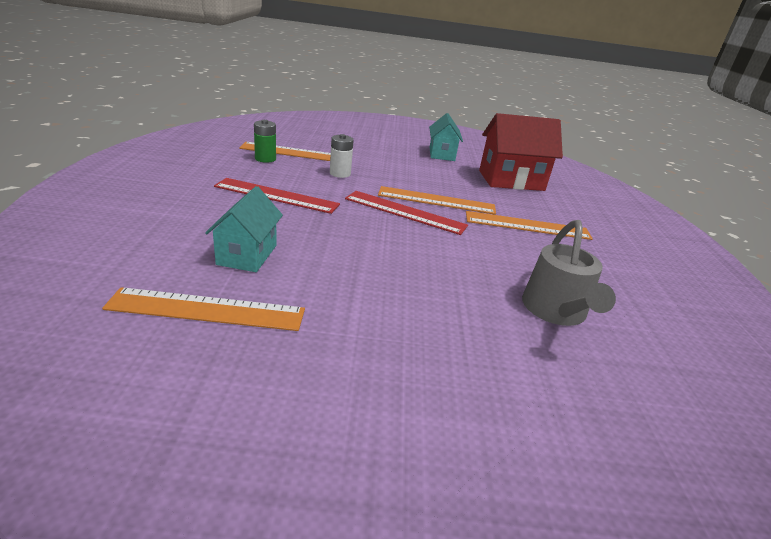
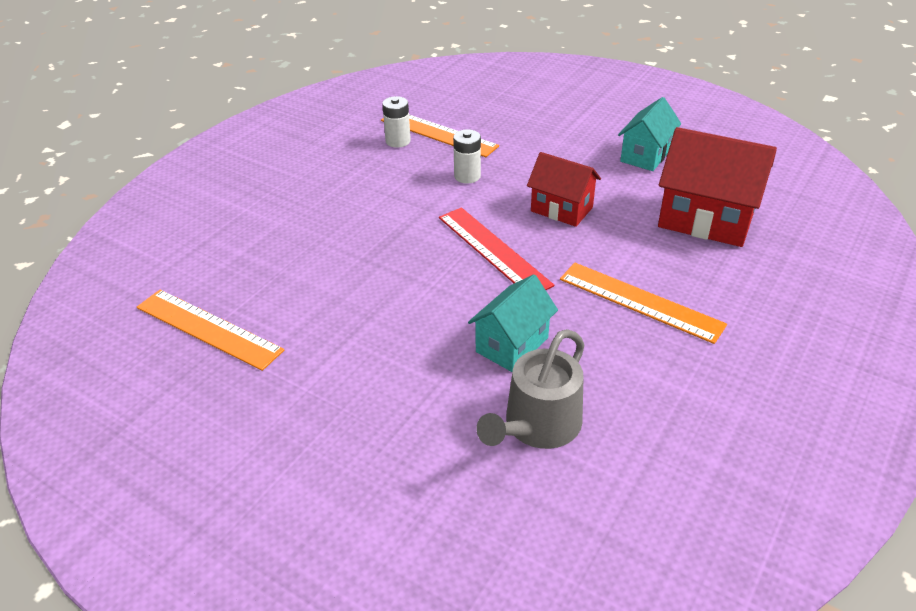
camera: 35 degrees right, 10 degrees up
(247, 255) = (281, 276): turquoise house -> turquoise house (512, 345)
(265, 159) = (398, 141): green battery -> white battery
(276, 195) = (367, 201): red ruler -> none
(423, 185) = (561, 209): none -> red house
(436, 200) = (553, 239): orange ruler -> none

